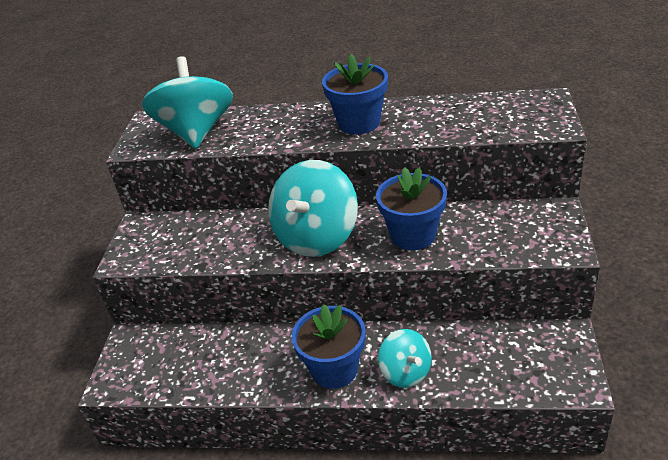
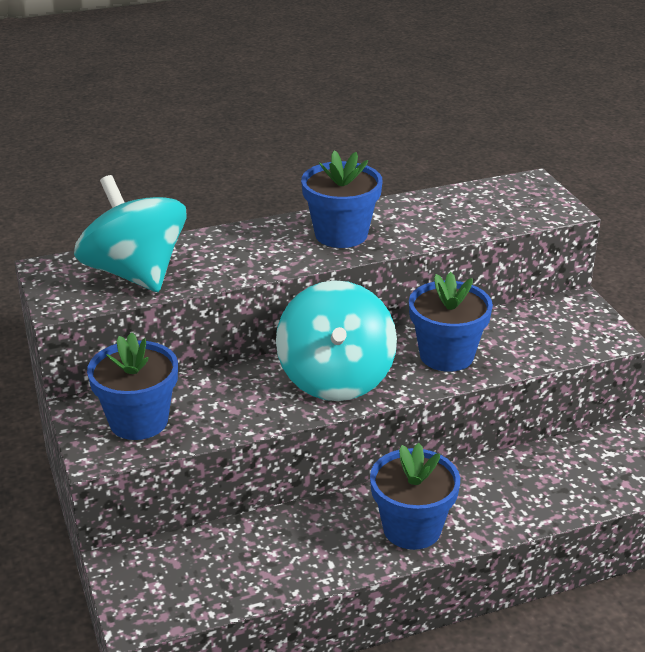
camera: 30 degrees left, 5 degrees down
(165, 241) = (138, 421): none -> blue flower pot
(405, 372) = (493, 511): turquoise spinning top -> none

